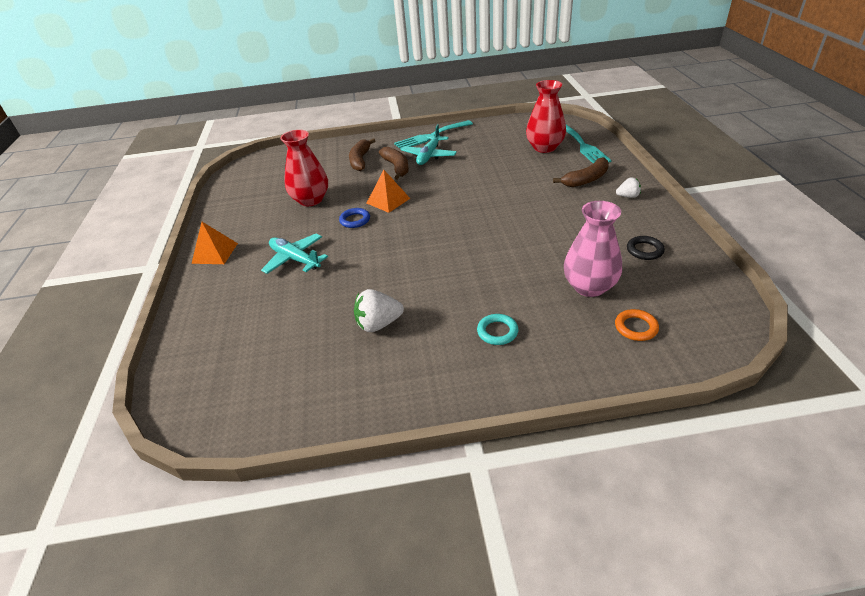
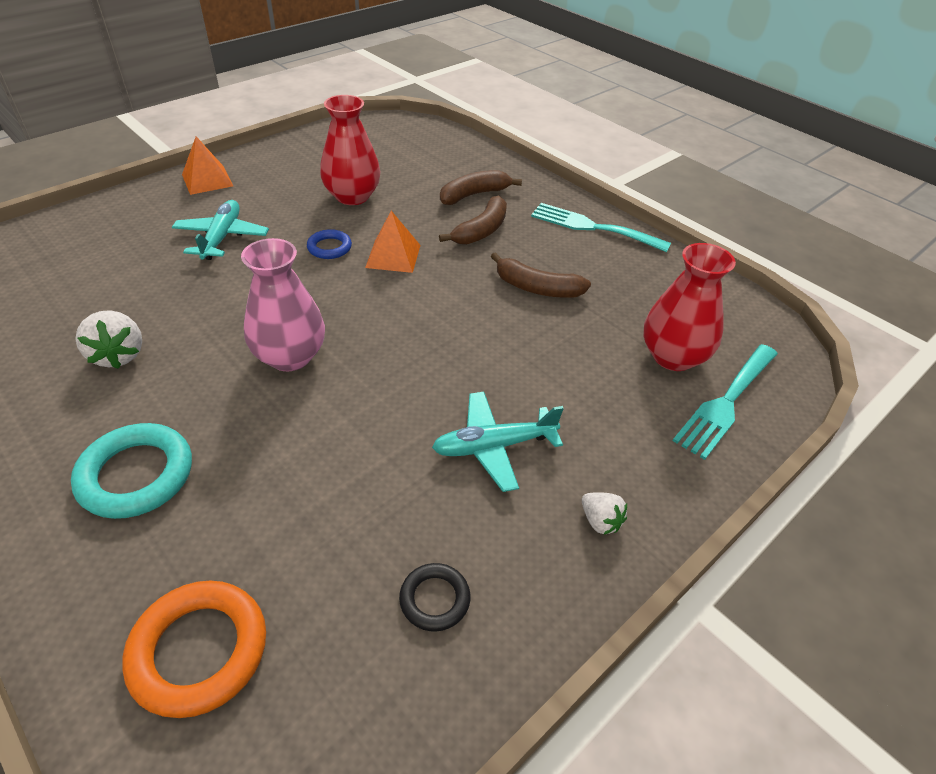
camera: 50 degrees right, 5 degrees up
(378, 324) = (118, 355): white strawberry -> white strawberry turned 150 degrees counterclockwise
(429, 156) = (537, 246): turquoise plane -> turquoise plane (494, 446)
(497, 332) = (136, 475): turquoise ring -> turquoise ring, size x1.78
(586, 179) = (611, 444): brown banana -> brown banana (537, 288)
(589, 286) = (288, 550): pink vase -> pink vase (290, 356)
(636, 327) = (199, 650): orange ring -> orange ring, size x1.78

